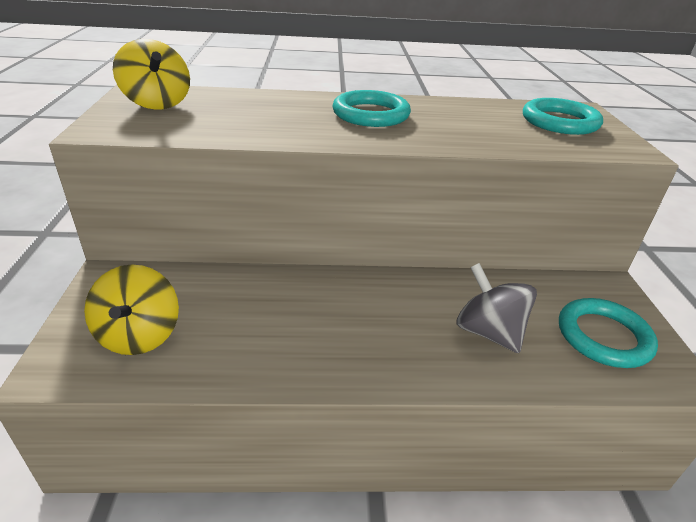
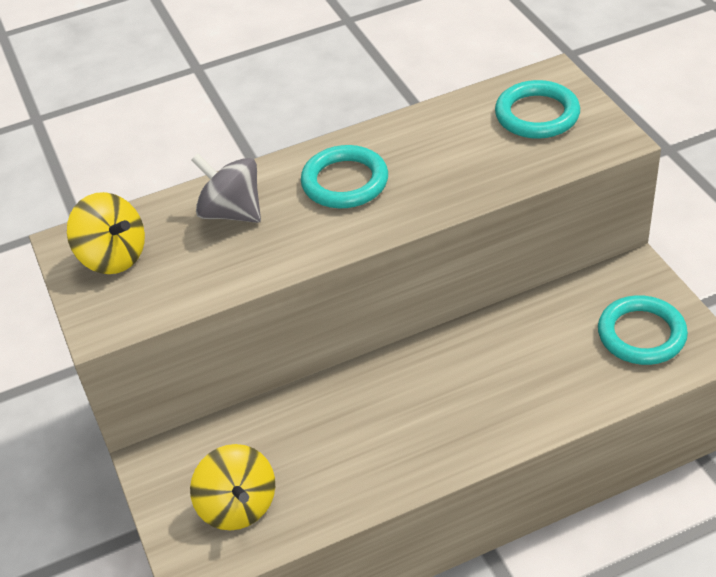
camera: 15 degrees left, 10 degrees up
(488, 332) = (542, 371): grey spinning top -> grey spinning top (232, 212)

